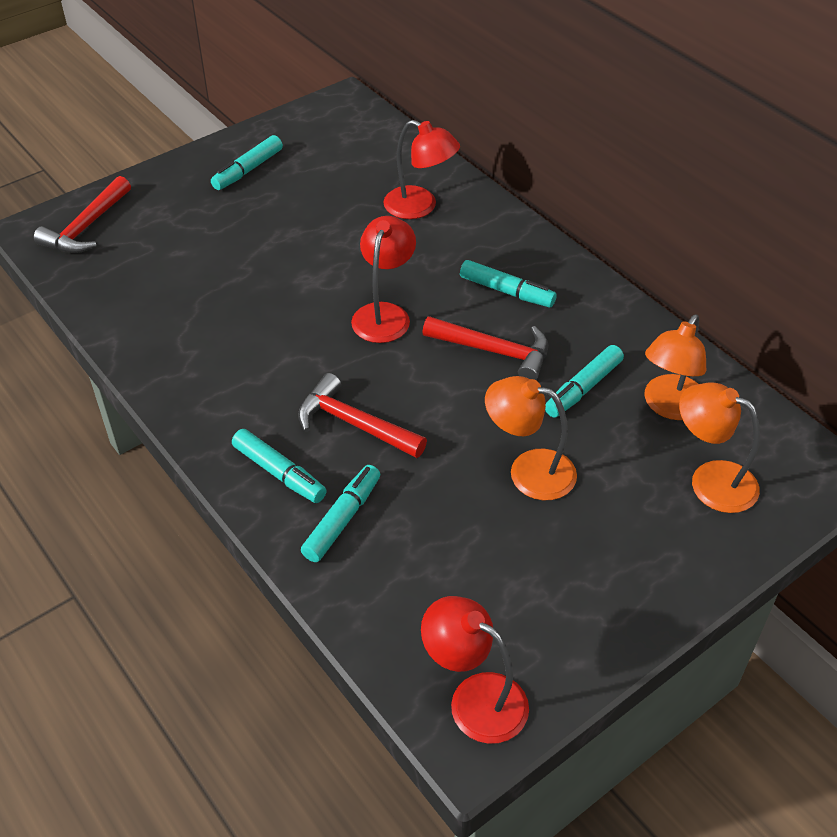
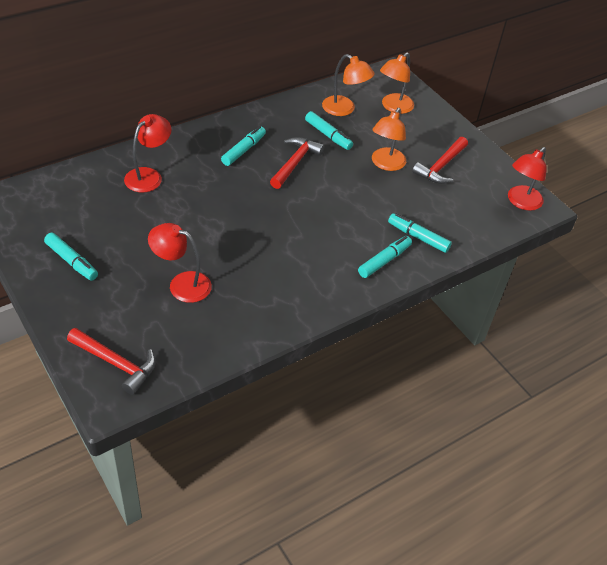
camera: 90 degrees left, 0 degrees up
(354, 424) = (348, 226): red hammer -> red hammer (441, 166)
(384, 314) = (254, 204): red lamp -> red lamp (182, 284)

